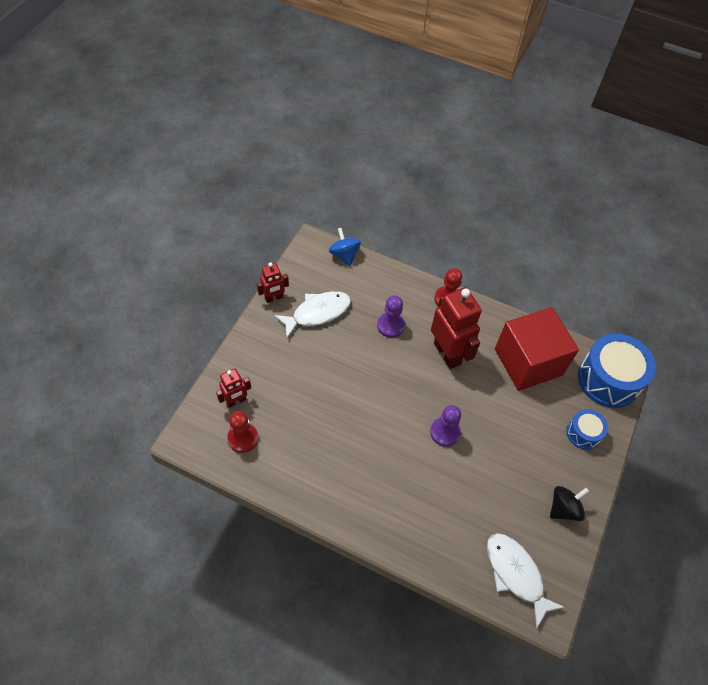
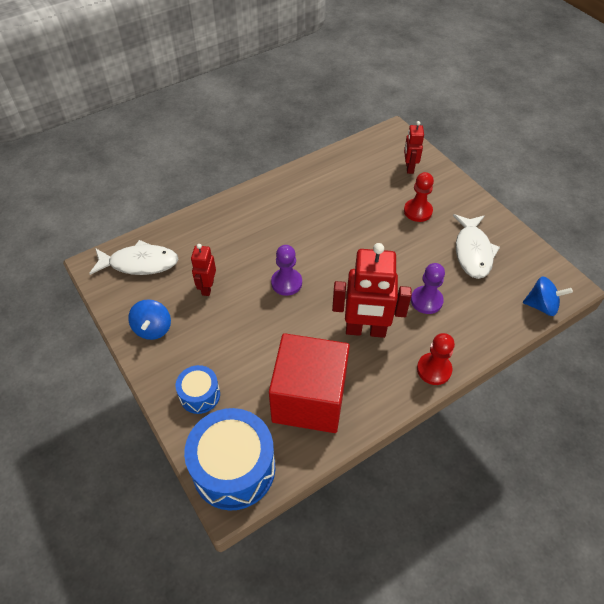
camera: 125 degrees right, 5 degrees down
(243, 438) = (373, 160): red pawn -> red pawn (418, 211)
(274, 298) = (507, 228): red robot -> red robot (207, 288)
(564, 508) = (153, 328): black spinning top -> blue spinning top

